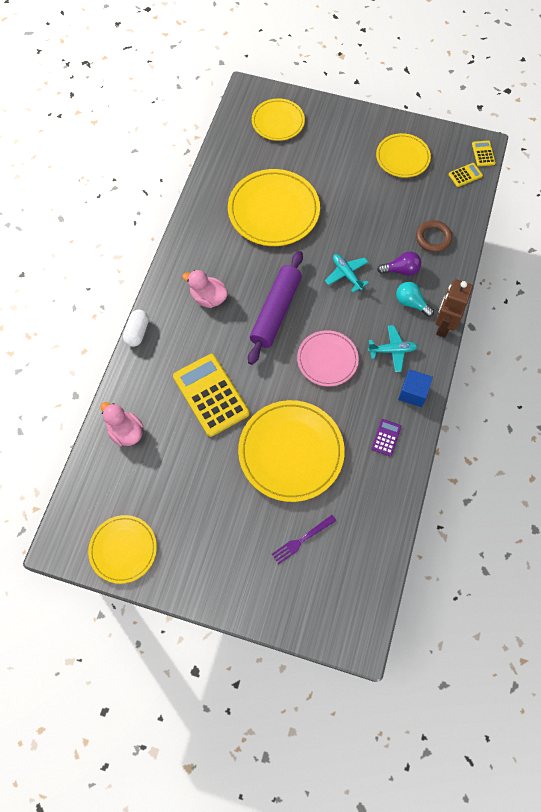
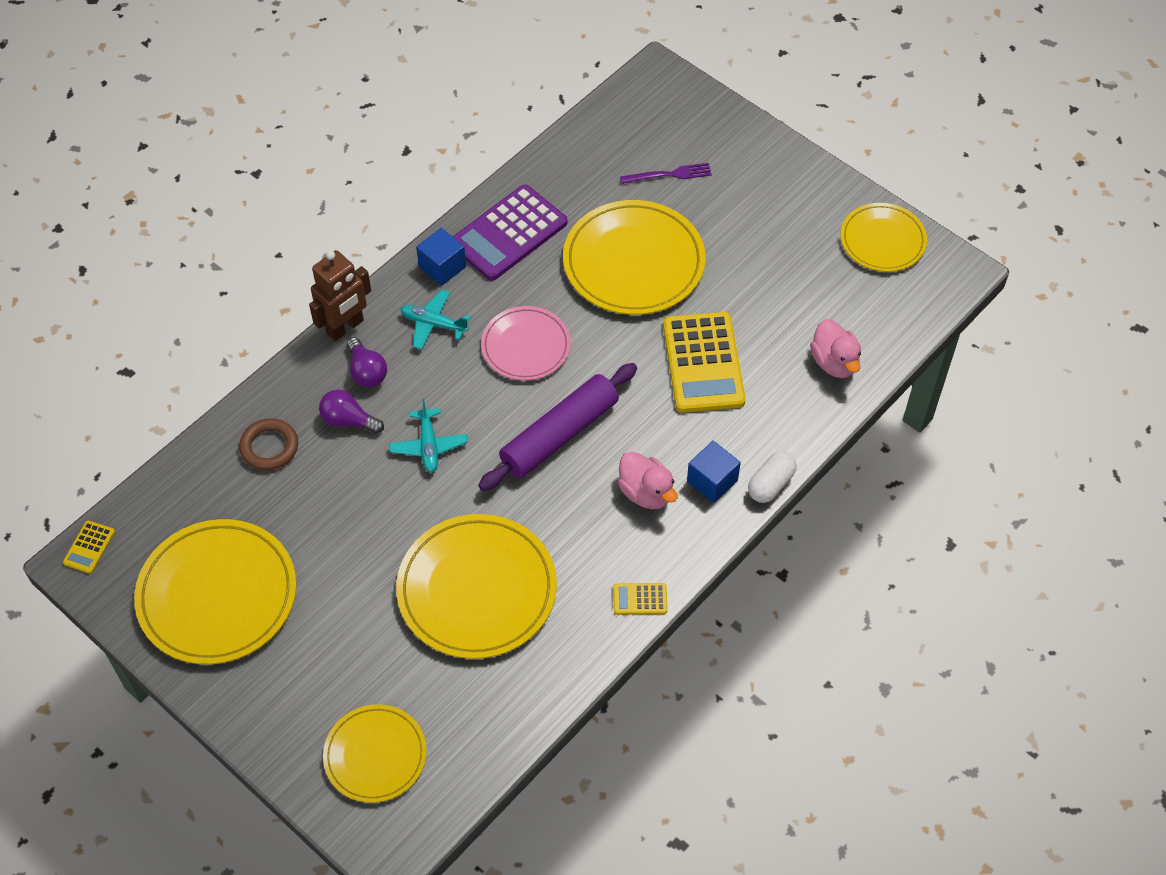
camera: 155 degrees left, 10 degrees down
(173, 320) = (712, 481): none -> blue cube
(386, 437) = (508, 233): purple calculator -> purple calculator, size x2.28
(402, 157) = (217, 595): yellow plate -> yellow plate, size x1.64
(411, 303) = (367, 372): turquoise light bulb -> purple light bulb
(465, 175) = (146, 523): yellow calculator -> yellow calculator (640, 599)

